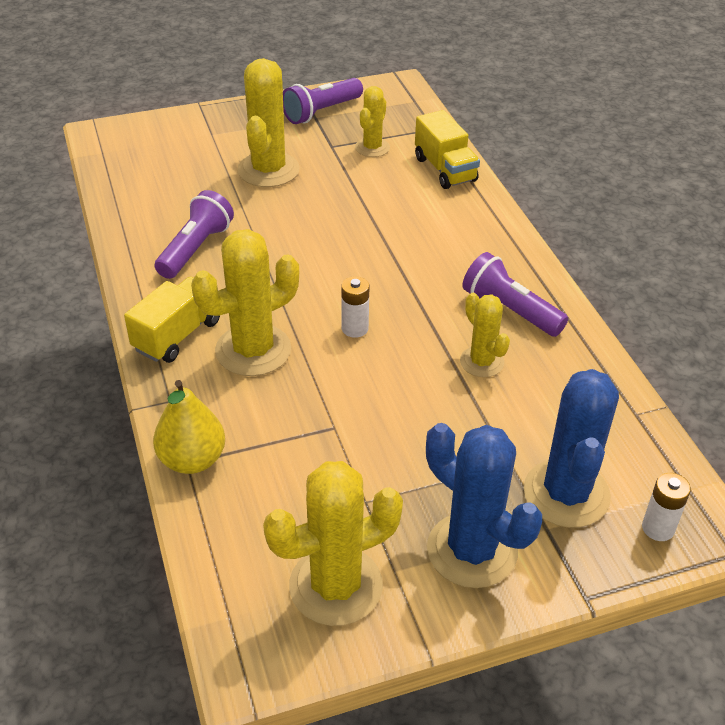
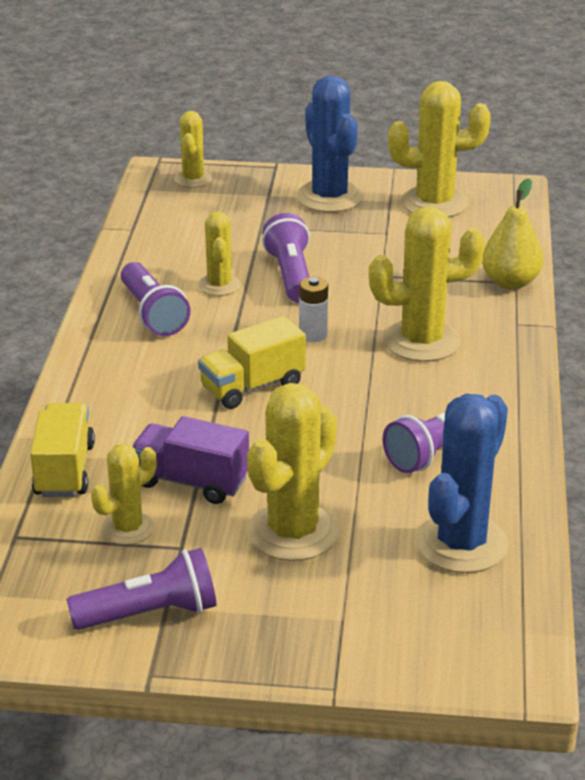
camera: 155 degrees left, 10 degrees down
(177, 335) = (491, 370): yellow truck -> yellow truck (252, 387)
(357, 183) = (191, 482): none -> purple truck
(425, 397) = (290, 275): none -> purple flashlight
(566, 494) = (236, 205): blue cactus -> blue cactus (461, 544)
(658, 528) = (193, 179): white battery -> yellow cactus

